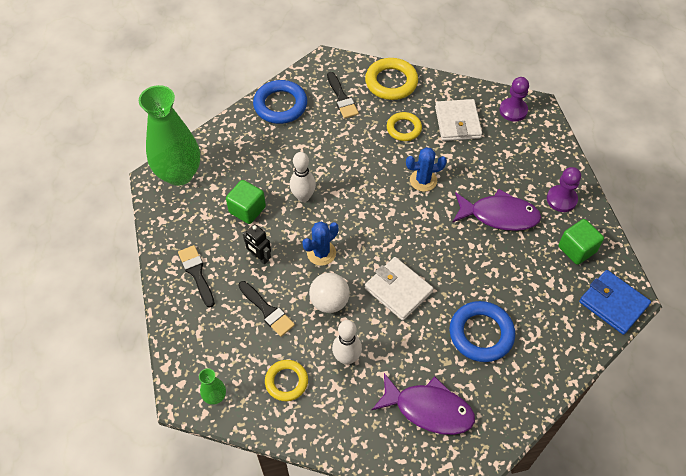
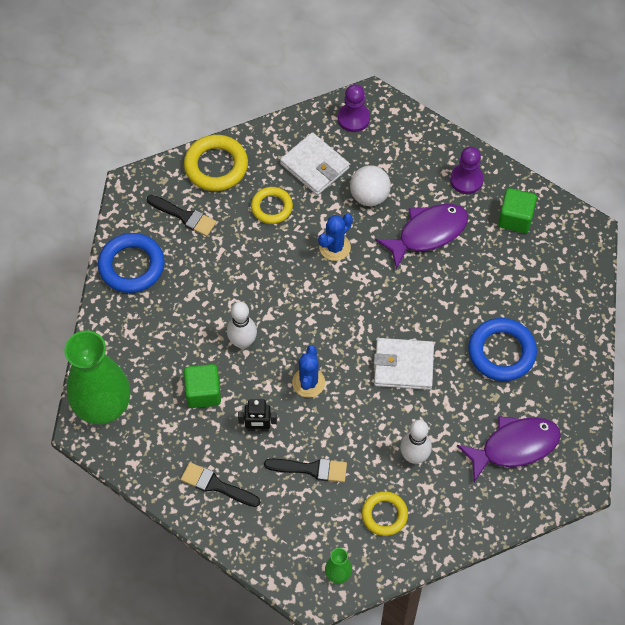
camera: 40 degrees left, 5 degrees up
(329, 302) = (356, 420): white ball -> white ball (369, 196)
(613, 303) = (580, 247): blue wallet -> none

